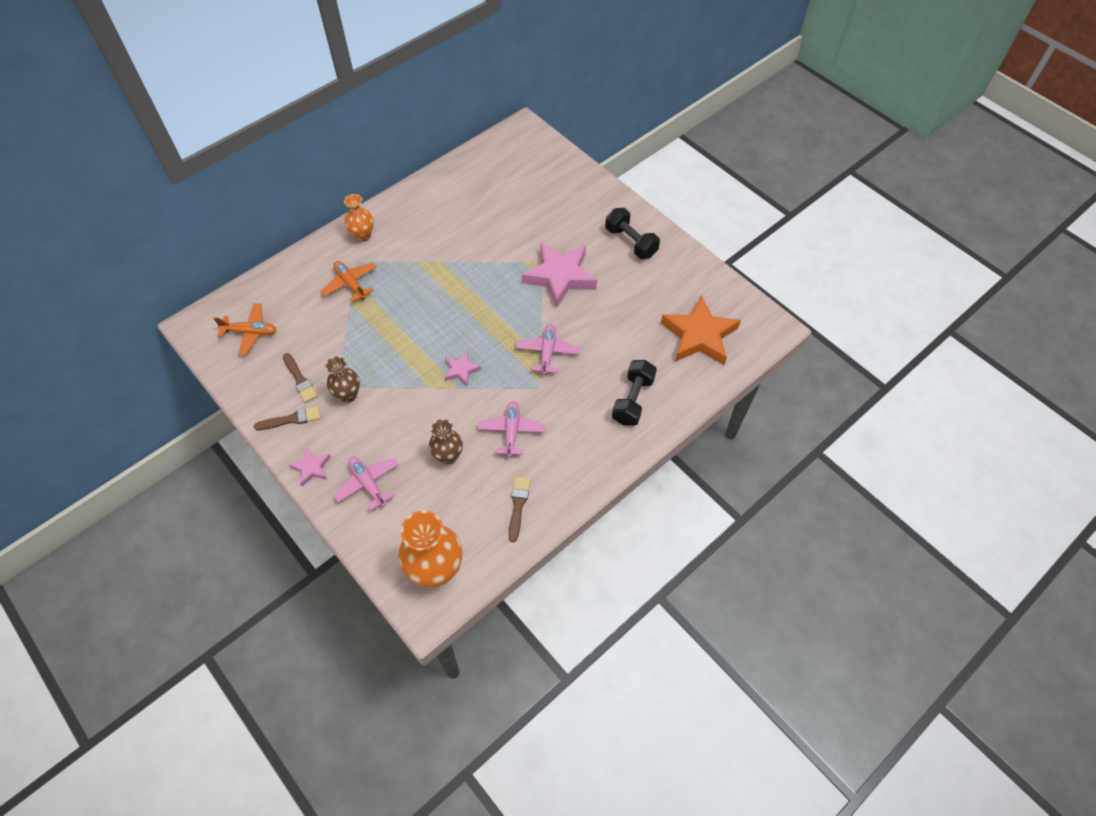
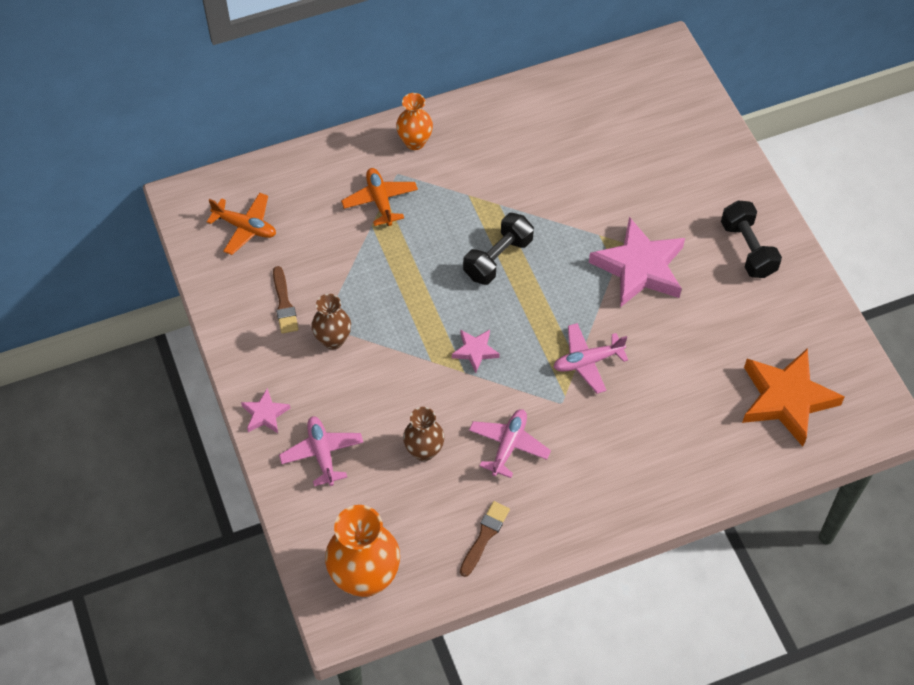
camera: 20 degrees right, 0 degrees up
(291, 419) = (260, 349): brown brush -> none
(547, 352) = (587, 361): pink plane -> pink plane turned 135 degrees counterclockwise
(632, 400) = (669, 454): black dumbbell -> black dumbbell (498, 258)

